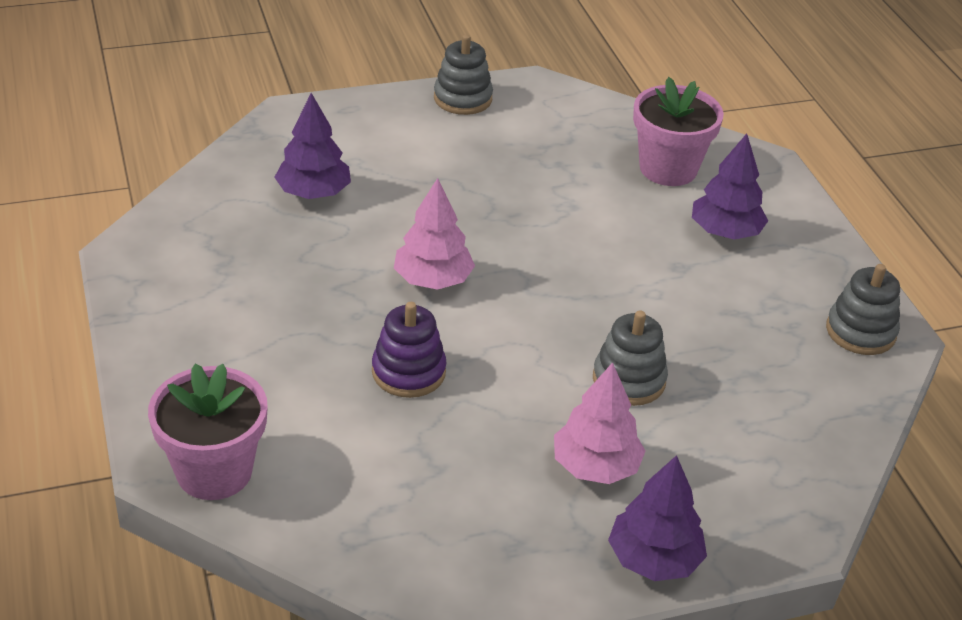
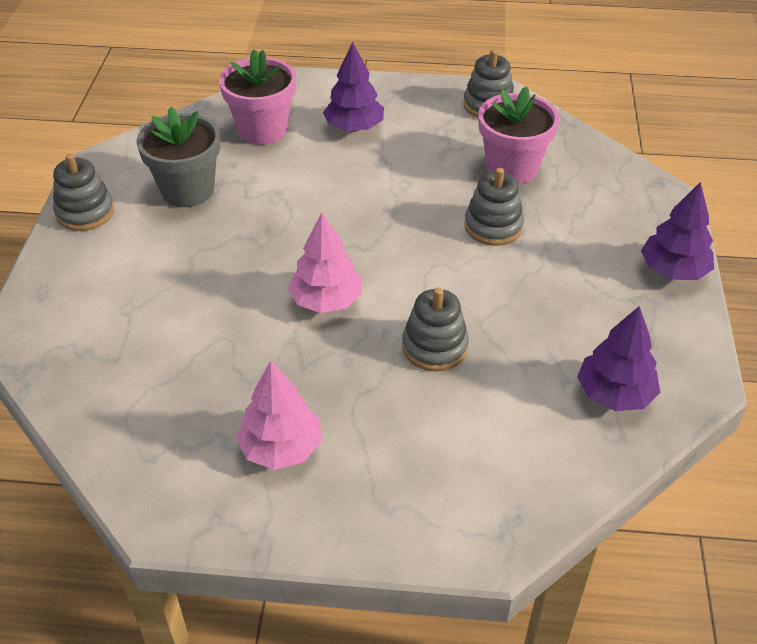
camera: 65 degrees left, 5 degrees up
(214, 471) = (510, 510): pink flower pot -> pink flower pot (512, 168)
(314, 193) = (158, 348): purple tree -> purple tree (614, 394)
(408, 372) = (434, 347): purple stacking toy -> grey stacking toy
(535, 148) = (187, 190): none -> grey flower pot
(595, 466) = (577, 271): pink tree -> pink tree (281, 448)

